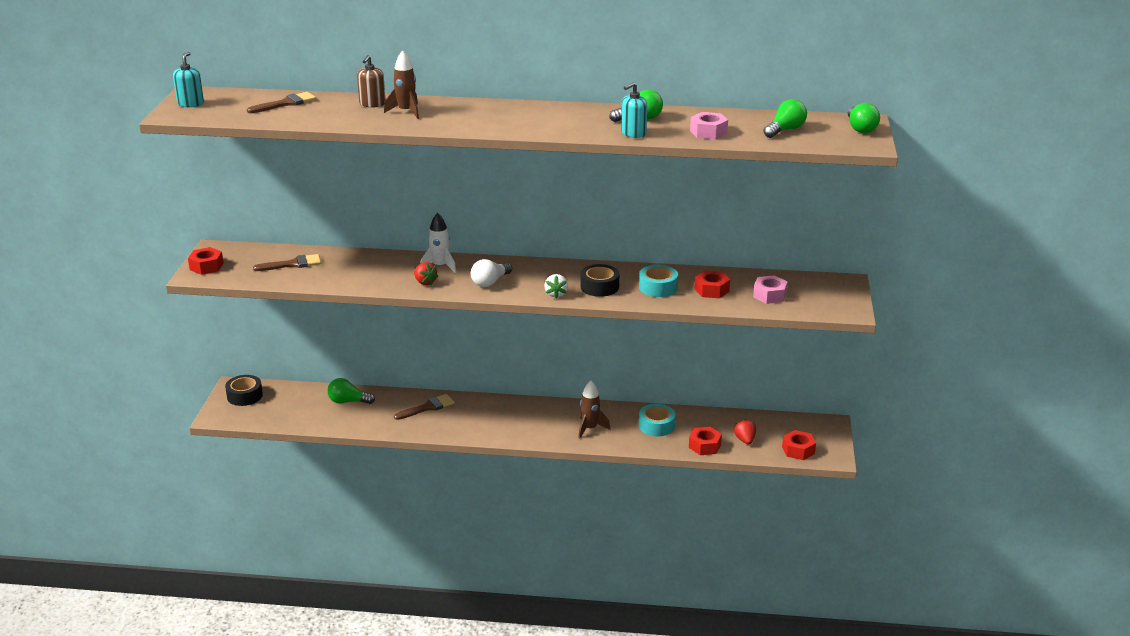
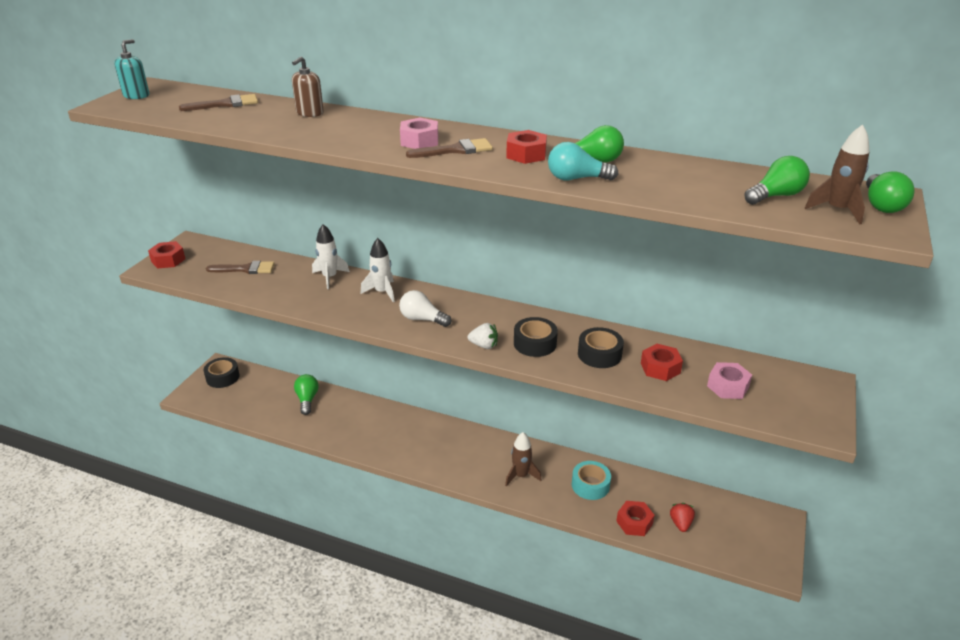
camera: 15 degrees right, 5 degrees up
(348, 401) = (307, 400): green light bulb -> green light bulb turned 60 degrees clockwise
(381, 261) = (330, 277): none -> white rocket
(406, 112) = (337, 125): brown rocket -> brown rocket (837, 210)
(425, 282) = (357, 309): red strawberry -> none
(427, 407) = (375, 420): brown brush -> brown brush (455, 150)
(490, 282) = (422, 319): white light bulb -> white light bulb turned 60 degrees clockwise
(556, 294) = (484, 345): white strawberry -> white strawberry turned 90 degrees counterclockwise
(633, 133) = (576, 179): turquoise soap dispenser -> turquoise light bulb
(658, 287) = (599, 354): turquoise tape -> black tape
(708, 132) = (672, 187): pink nut -> pink nut (419, 141)
(798, 450) = (738, 550): red nut -> red nut (526, 154)

